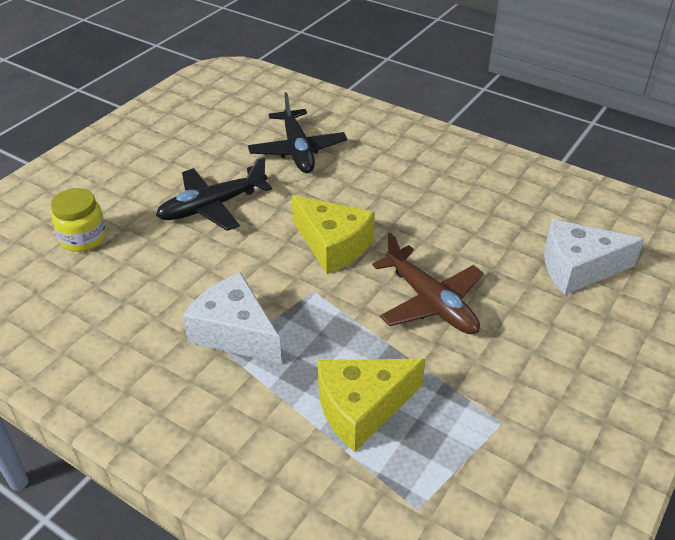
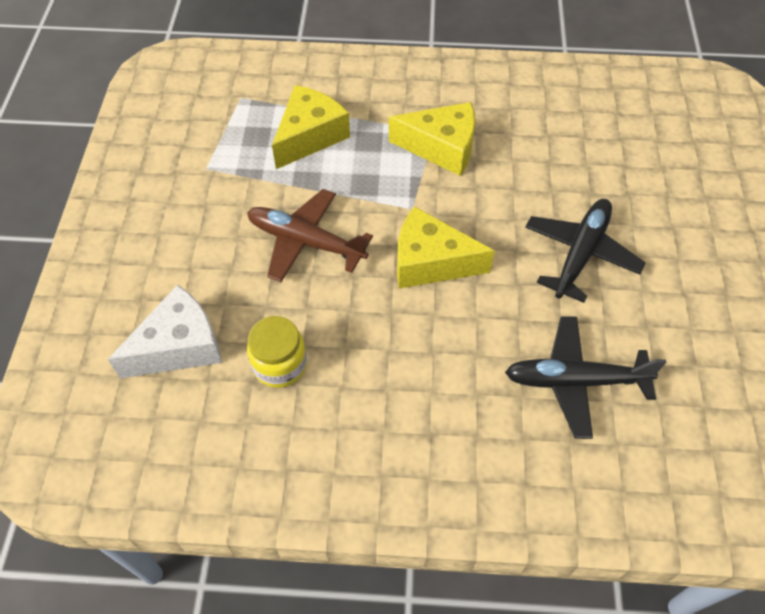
camera: 150 degrees right, 15 degrees up
(83, 238) = (646, 168): yellow jar -> yellow jar (280, 365)
(235, 332) = (441, 148): white cheese -> yellow cheese
(297, 150) = (576, 381): black plane -> black plane turned 45 degrees counterclockwise

